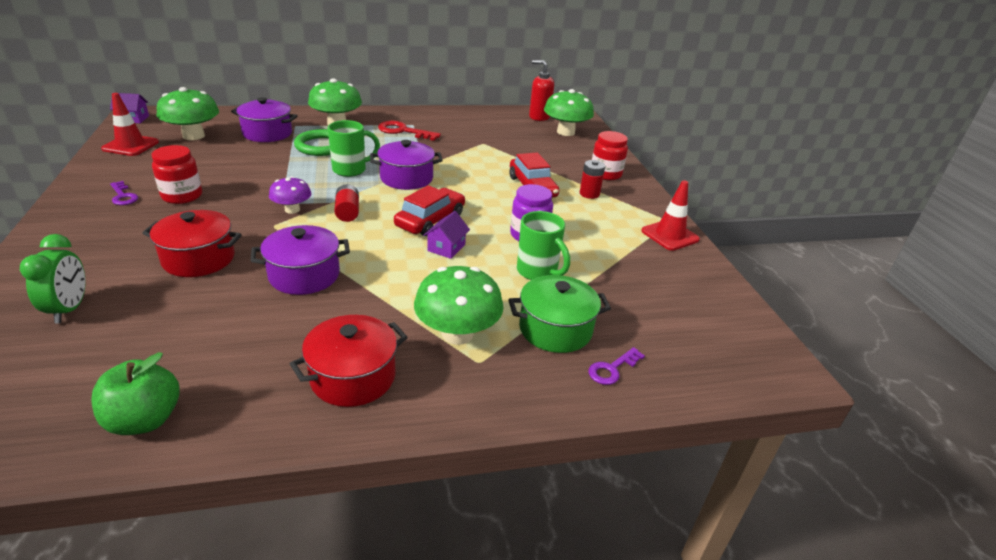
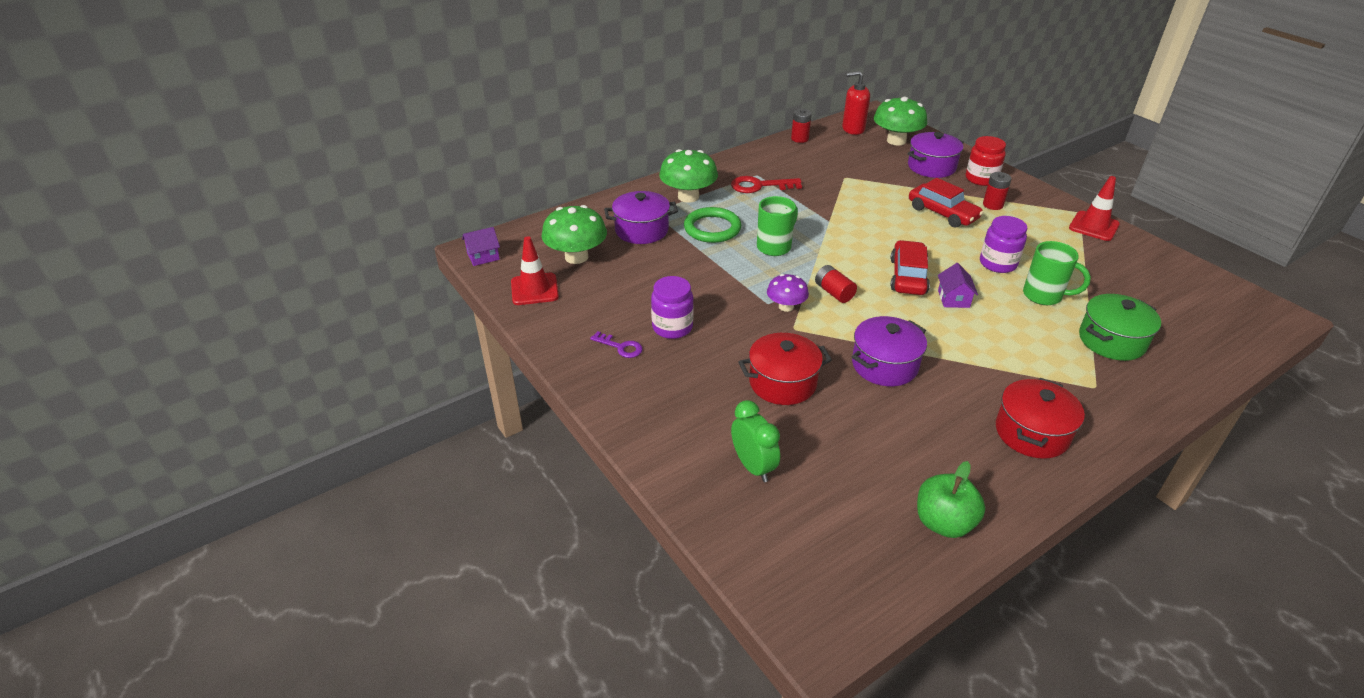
camera: 20 degrees left, 5 degrees up
(182, 196) = (672, 327): red jar -> purple jar
(406, 178) = (833, 239): purple pot -> purple pot (931, 167)
(457, 334) = (1054, 371): green mushroom -> none
(484, 112) = (799, 139): none -> red battery
(612, 369) = (1180, 358): purple key -> none

